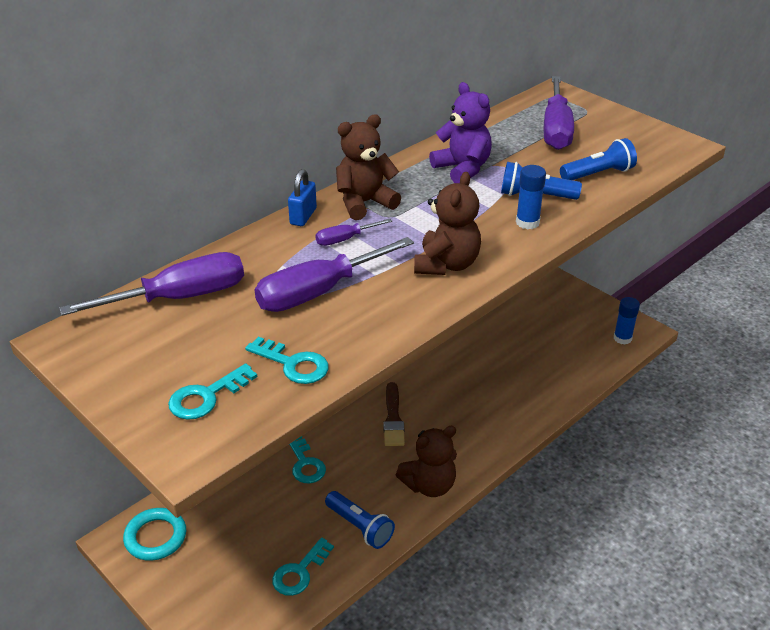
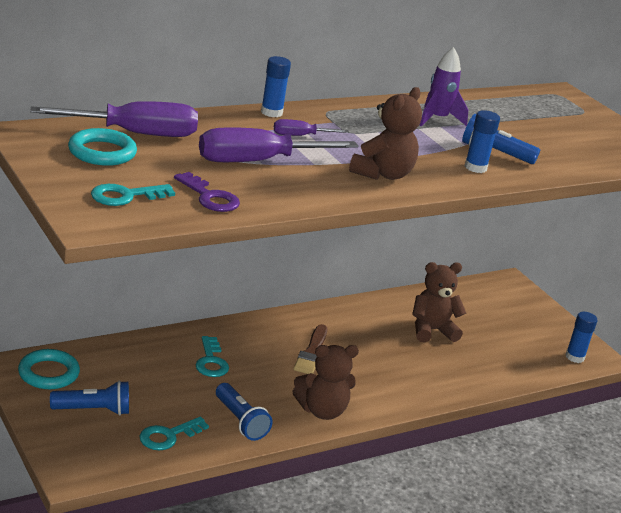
camera: 10 degrees right, 10 degrees down
(156, 339) = (102, 152): none -> turquoise ring
(293, 364) = (210, 197): turquoise key -> purple key
(303, 216) = (271, 112): blue padlock -> blue glue stick
(364, 203) = (332, 118): brown teddy bear -> brown teddy bear (431, 330)
(462, 169) = (437, 119): purple teddy bear -> purple rocket
(556, 129) = (545, 116): purple screwdriver -> none
(598, 174) = (565, 154): blue flashlight -> blue flashlight (93, 410)

